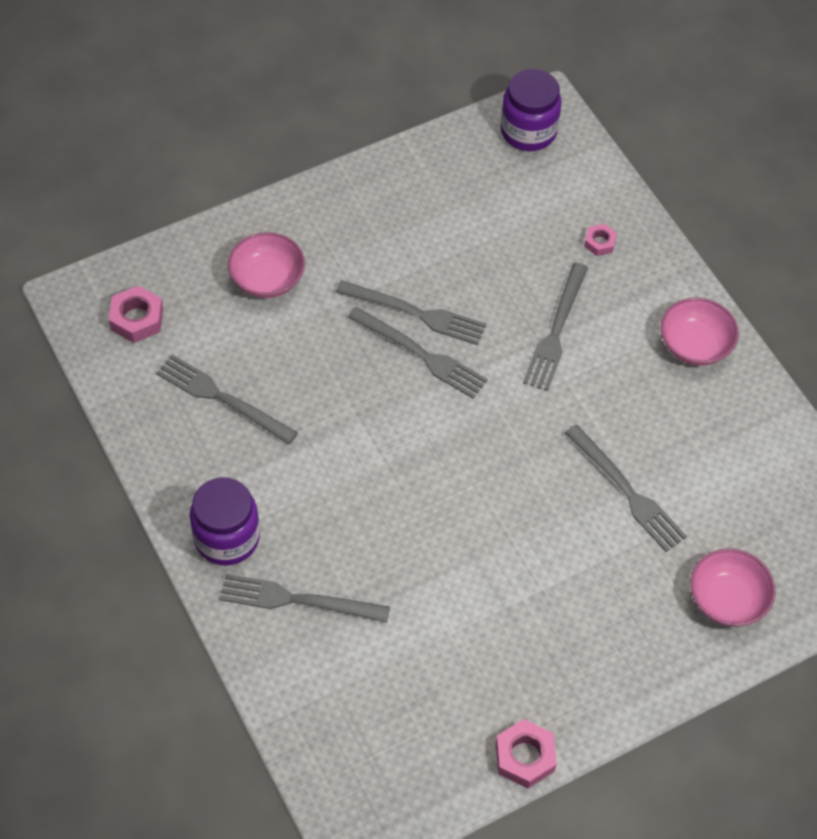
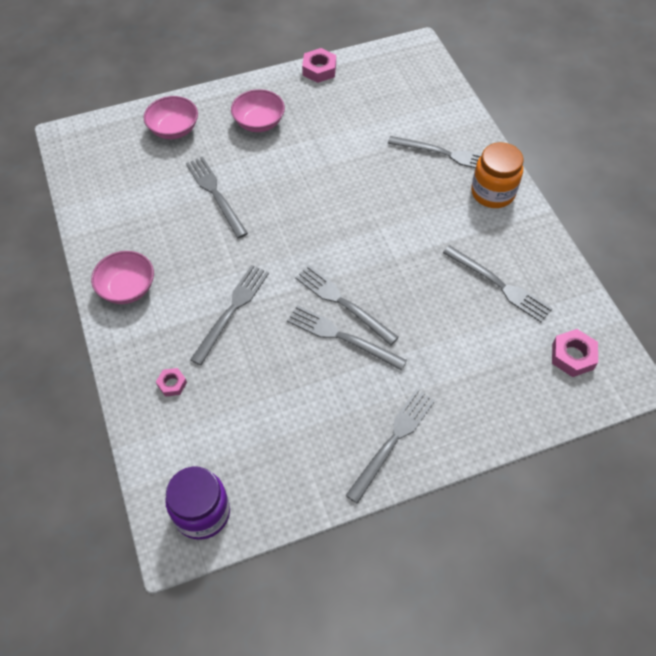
camera: 170 degrees left, 0 degrees up
(227, 538) = (492, 193): purple jar -> orange jar
(267, 279) = (464, 380): pink bowl -> pink bowl (259, 122)
(344, 211) = (393, 441): none -> grey fork

